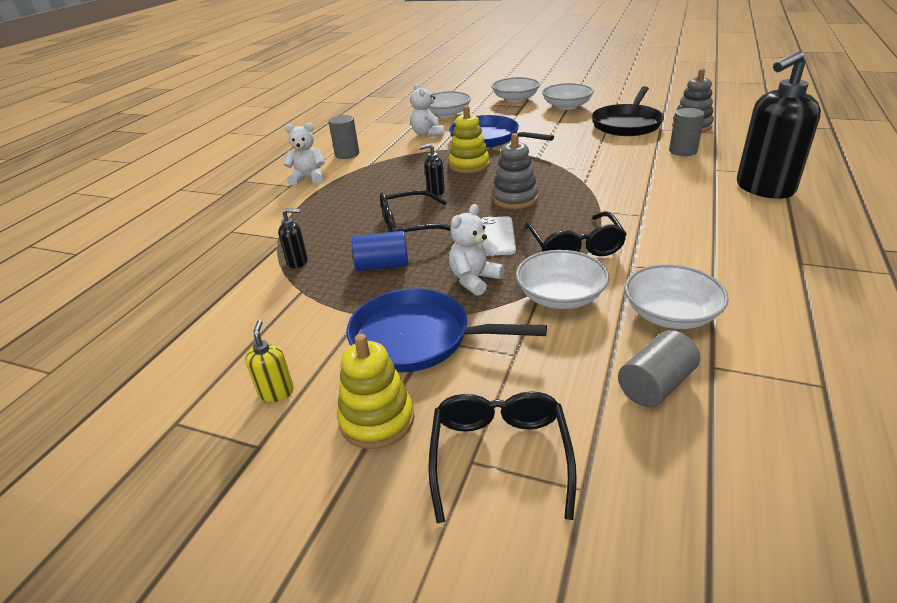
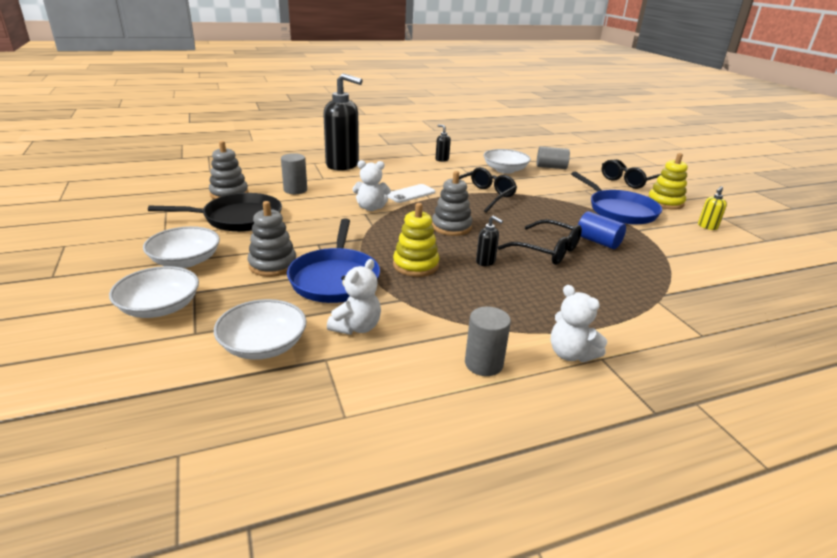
camera: 135 degrees left, 5 degrees down
(298, 262) = (655, 273): black soap dispenser -> black soap dispenser (442, 159)
(474, 280) = (558, 212): white teddy bear -> white teddy bear (371, 208)
(497, 236) = (508, 218): white phone -> white phone (410, 194)
(531, 125) = (273, 265): none -> grey stacking toy
(560, 296) = (532, 190): white bowl -> none

